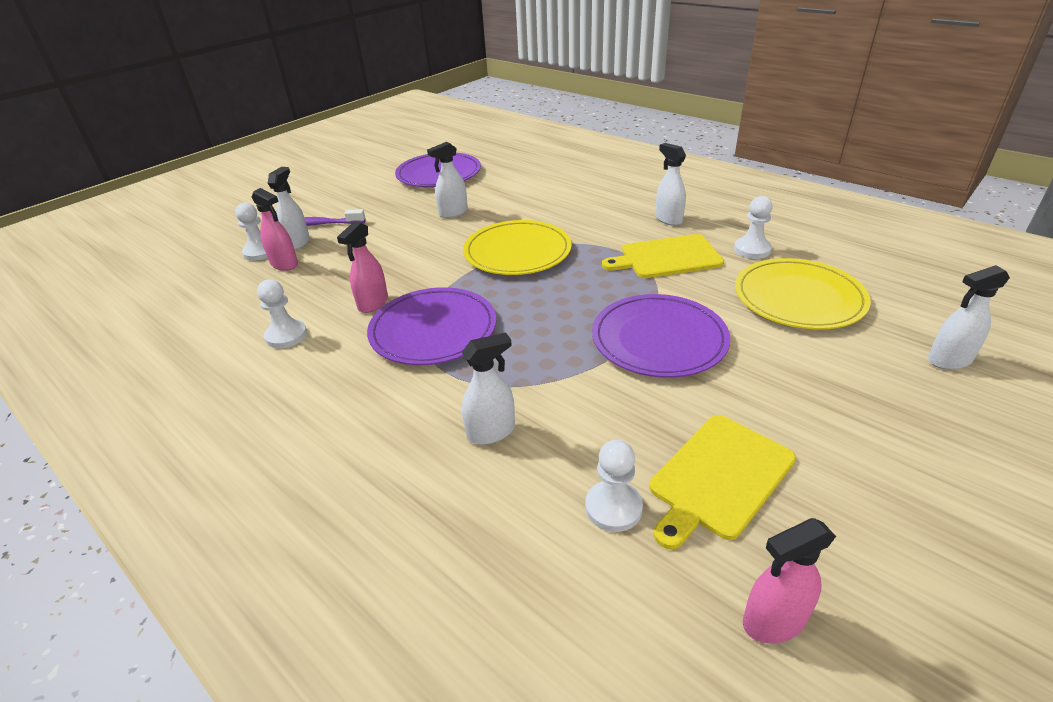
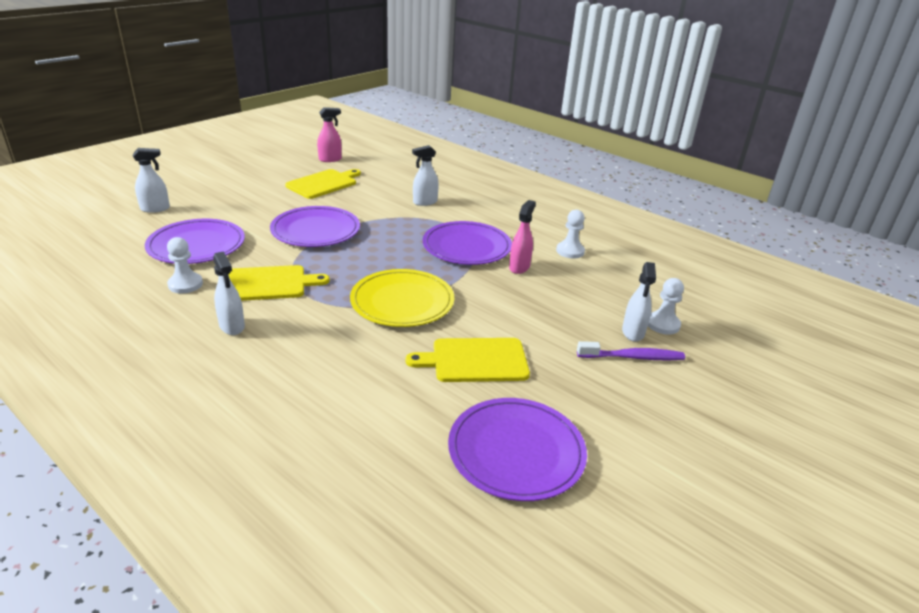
camera: 175 degrees right, 5 degrees down
(284, 264) = (624, 308): pink spray bottle -> none
(453, 213) = (475, 360): white spray bottle -> yellow cutting board
(613, 507) = (373, 180): white pawn -> none
(798, 298) = (196, 245): yellow plate -> purple plate

